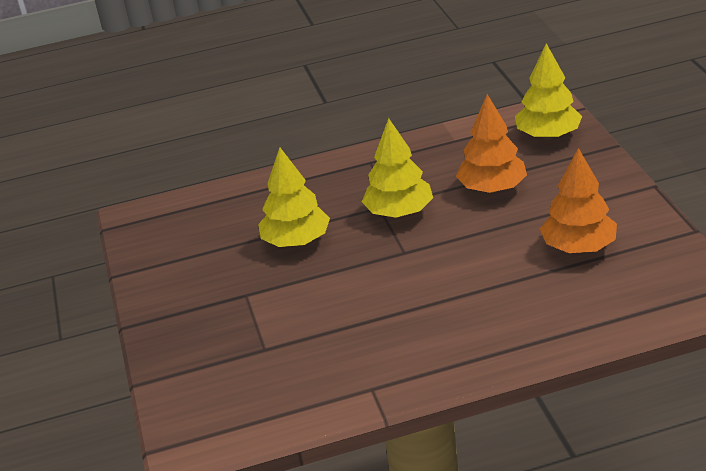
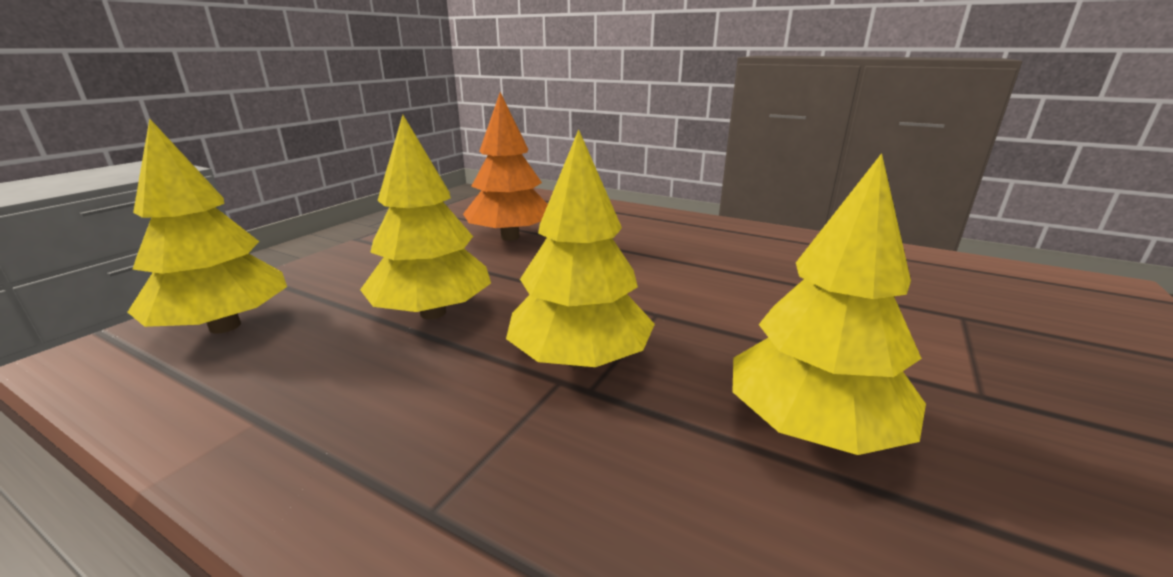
camera: 140 degrees left, 10 degrees down
(492, 188) = (432, 313): orange tree -> yellow tree

